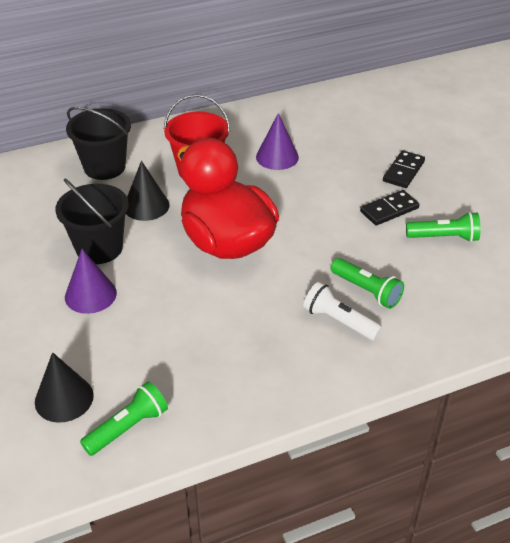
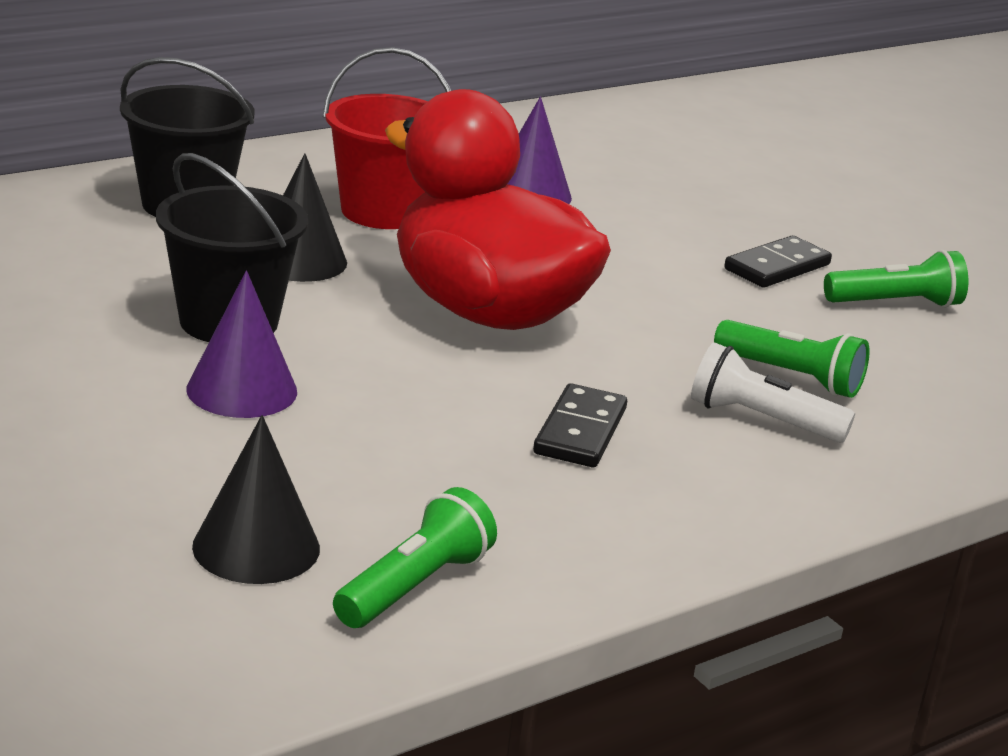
camera: 15 degrees left, 15 degrees down
(403, 171) = (776, 216): black domino -> black domino (580, 431)

